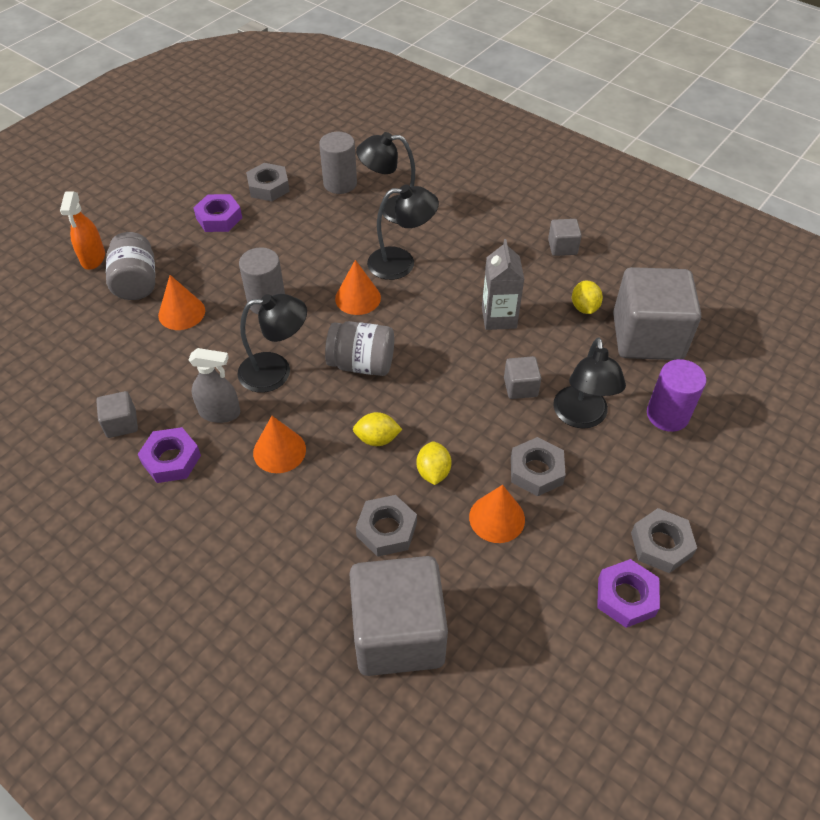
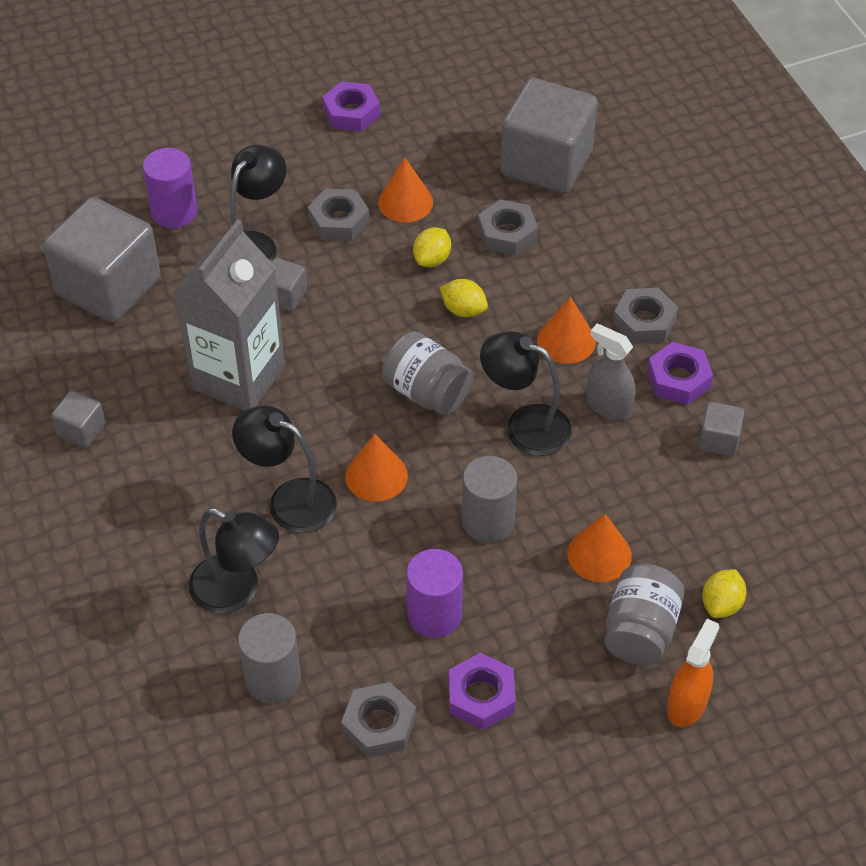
camera: 150 degrees left, 0 degrees up
(270, 243) = (434, 615): none -> purple cylinder
(499, 317) = (238, 377): grey carton -> grey carton, size x1.70
(584, 307) = (137, 346): yellow lemon -> yellow lemon (721, 604)
(661, 544) = (289, 130): grey nut -> grey nut (644, 321)

